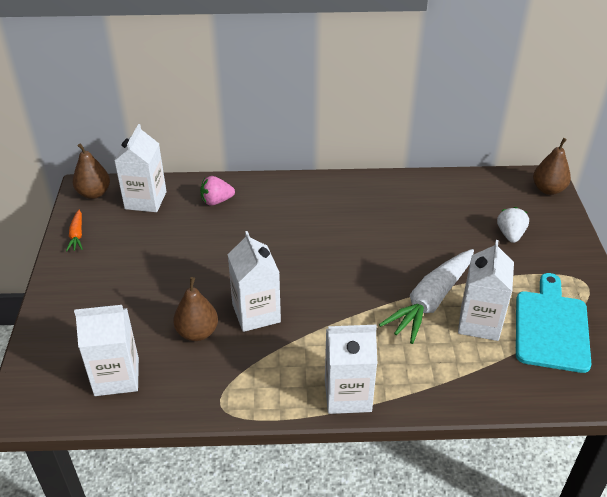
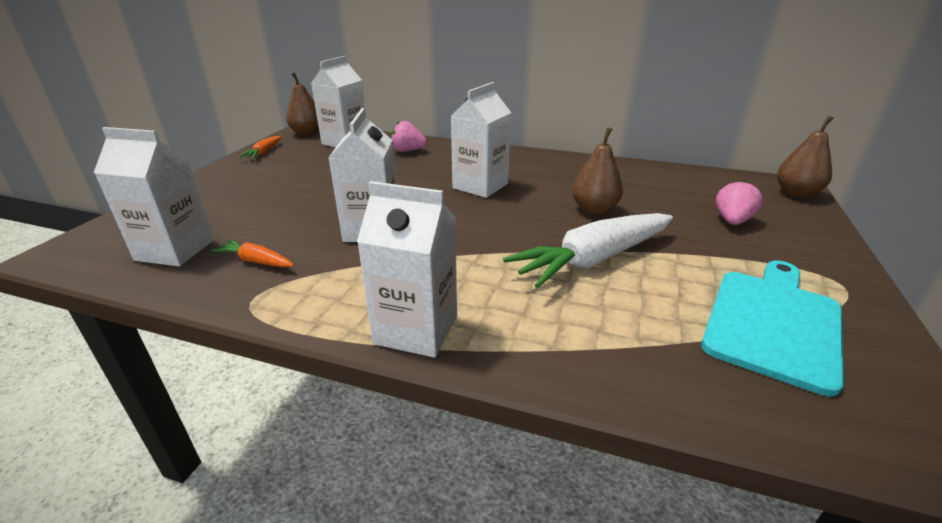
camera: 20 degrees right, 10 degrees down
(192, 369) = (256, 261): none -> orange carrot
(197, 332) = (295, 233): brown pear -> brown pear (594, 209)
(479, 323) = (655, 294): white carton -> white carton (480, 186)
(510, 234) = (732, 221): white strawberry -> pink strawberry

